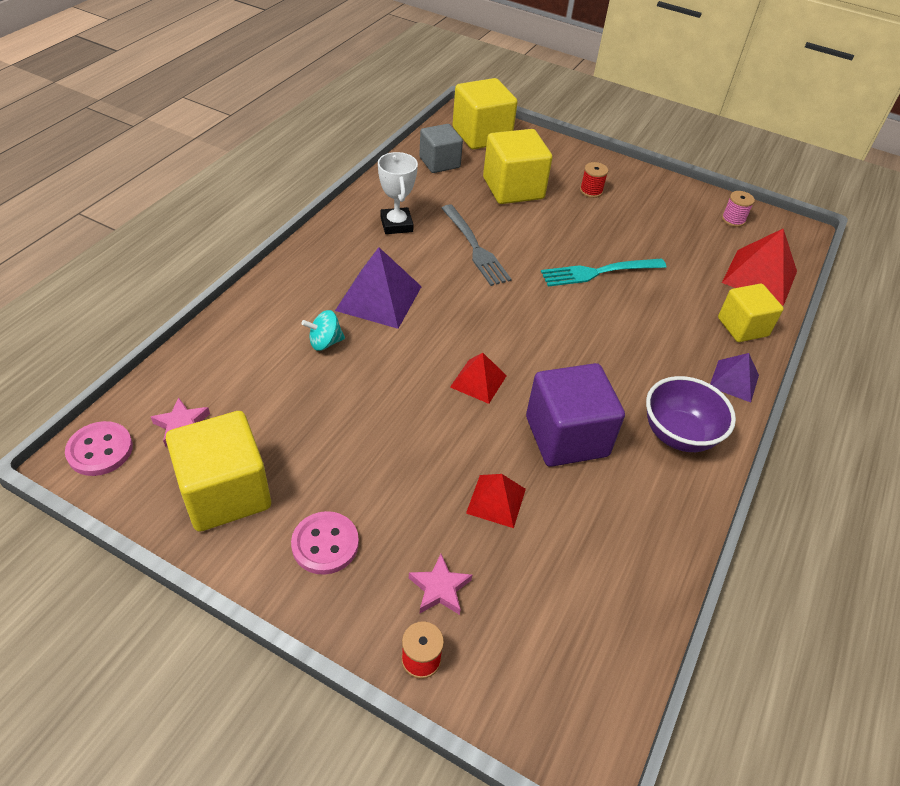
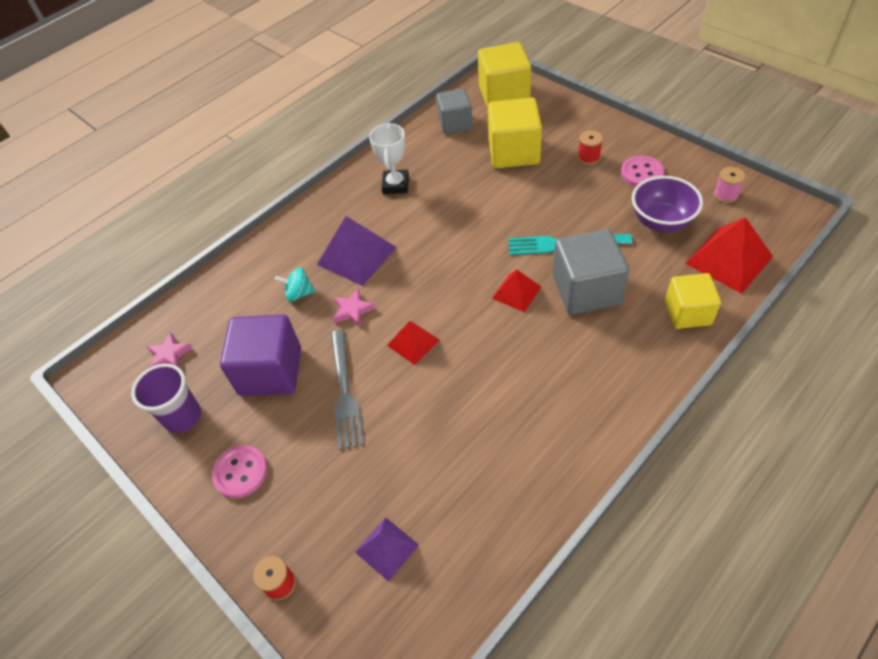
camera: 25 degrees right, 5 degrees up
(100, 450) = (107, 369): pink button -> pink button (641, 173)
(225, 492) = (183, 417): yellow cube -> purple cup
(440, 588) = (315, 526): pink star -> pink star (353, 310)
(475, 247) = (457, 211): grey fork -> grey fork (345, 392)
(496, 501) = (388, 456): red pyramid -> red pyramid (516, 292)
(566, 436) = (471, 405): purple cube -> purple cube (271, 371)
(638, 314) = (586, 290): none -> grey cube
(678, 434) = (577, 416): purple bowl -> purple bowl (661, 222)
(734, 380) = (655, 368): purple pyramid -> purple pyramid (386, 548)

